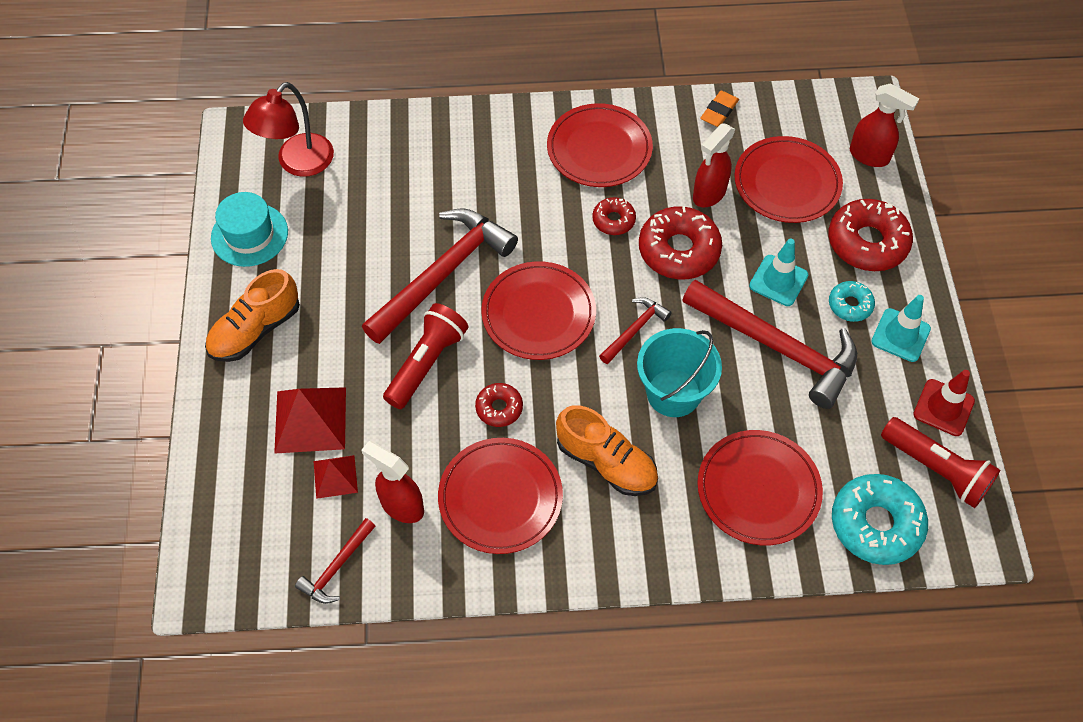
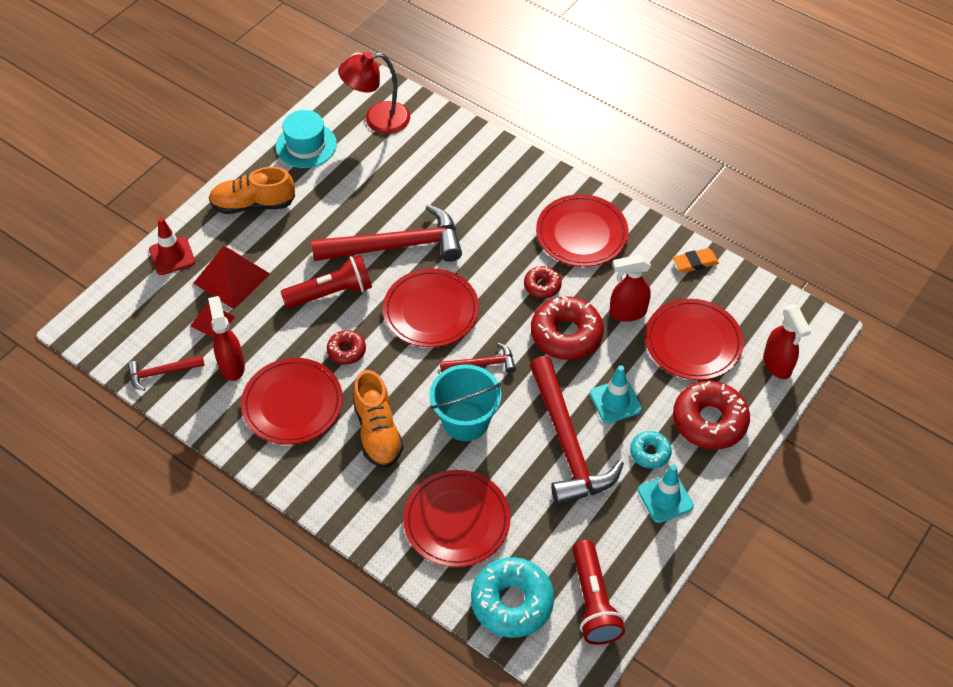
camera: 40 degrees right, 5 degrees down
(943, 408) = (643, 567): red traffic cone -> red traffic cone (172, 256)

